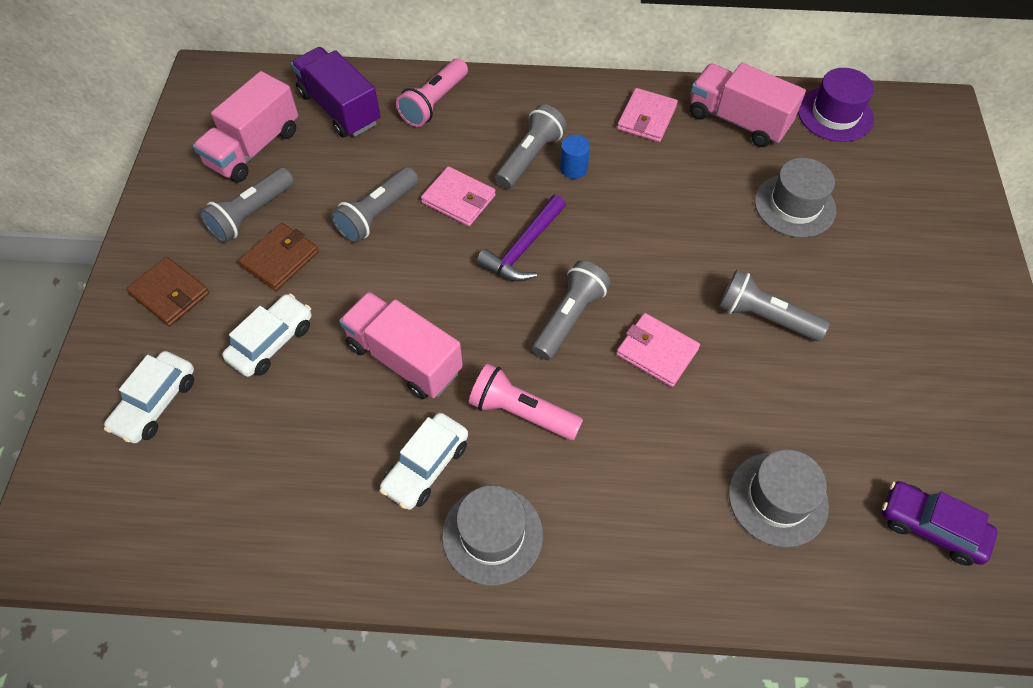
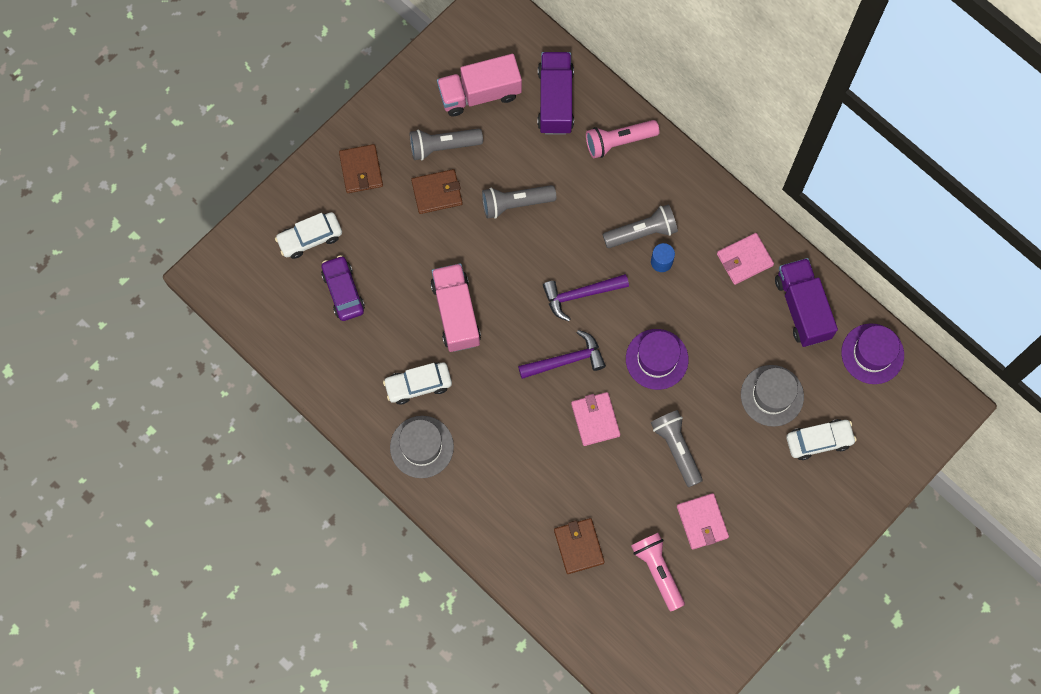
camera: 40 degrees right, 15 degrees up
(271, 342) = (394, 246): white car -> white car (819, 441)
(458, 199) = (572, 230): pink wallet -> pink wallet (702, 522)
(521, 412) = (491, 395): pink flashlight -> pink flashlight (657, 571)
(569, 318) = (566, 360): grey flashlight -> purple hammer
(657, 251) = (657, 359): none -> purple hat
(738, 121) = (802, 308): pink truck -> purple truck
(777, 499) = (579, 546): grey hat -> brown wallet
(930, 527) = (641, 623): purple car -> purple car (343, 291)

